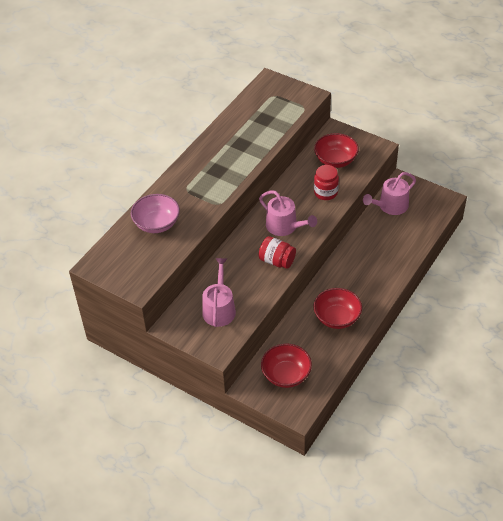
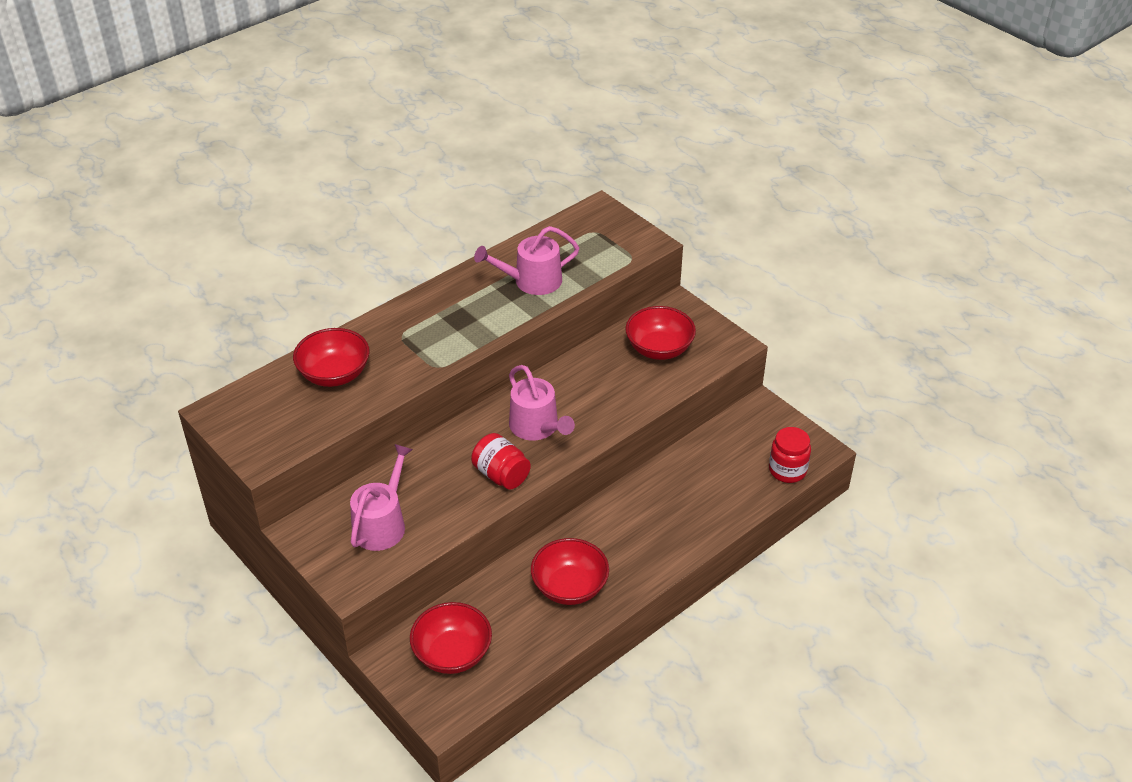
camera: 15 degrees right, 5 degrees down
(157, 224) = (334, 374): pink bowl -> red bowl
(325, 192) = (622, 392): red jar -> red jar (787, 470)
(390, 206) = (728, 439): pink watering can -> pink watering can (532, 281)

